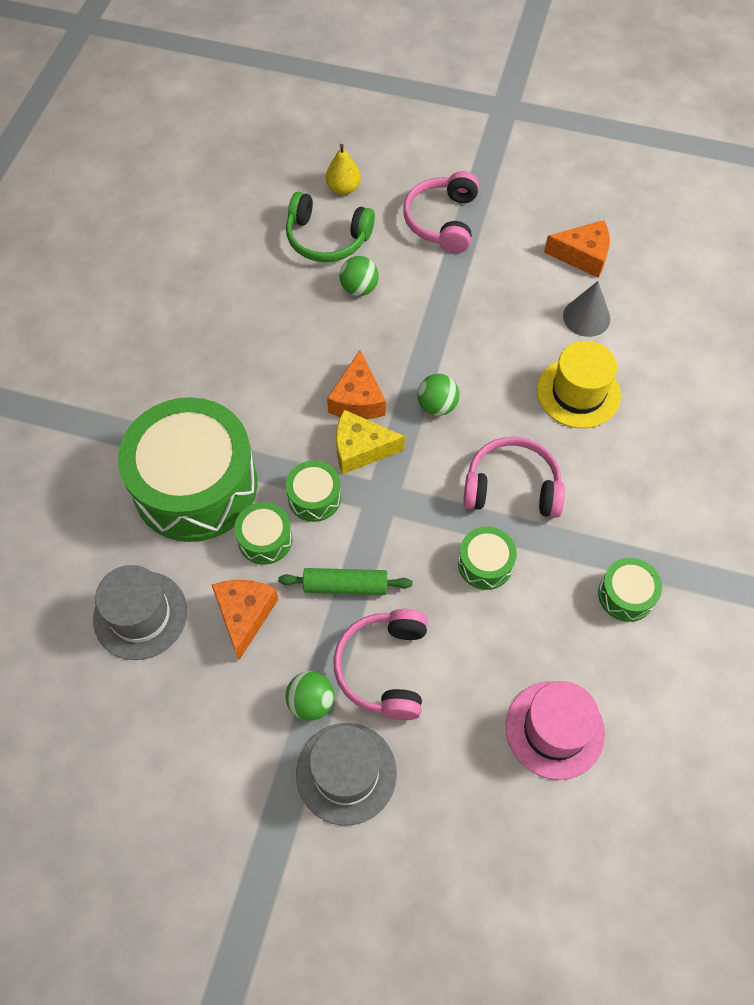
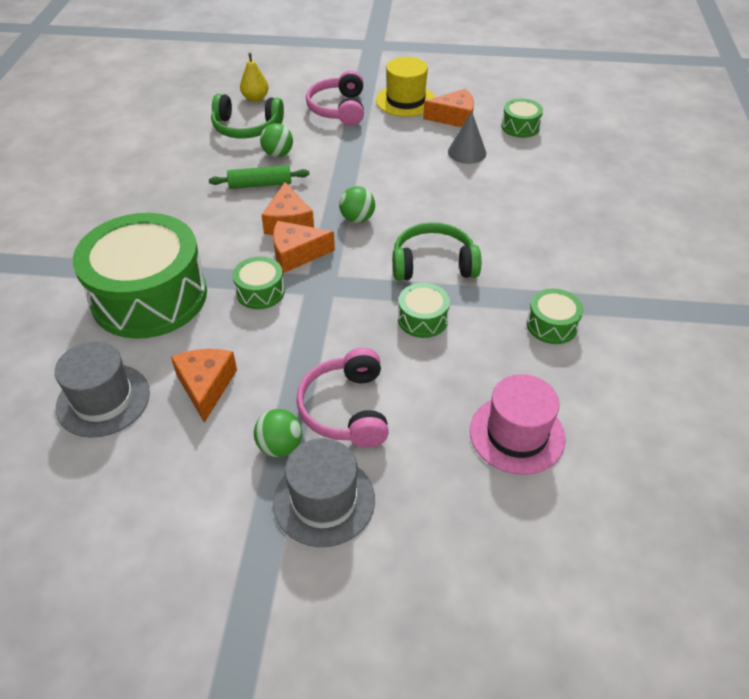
camera: 10 degrees left, 15 degrees down
(265, 539) = (219, 327): green drum -> green drum (520, 127)
(345, 586) = (299, 351): green rolling pin -> green rolling pin (260, 184)
(360, 449) = (296, 254): yellow cheese -> orange cheese
(512, 487) = (433, 264): pink headphones -> green headphones
(578, 393) = (473, 198): yellow hat -> yellow hat (405, 100)

